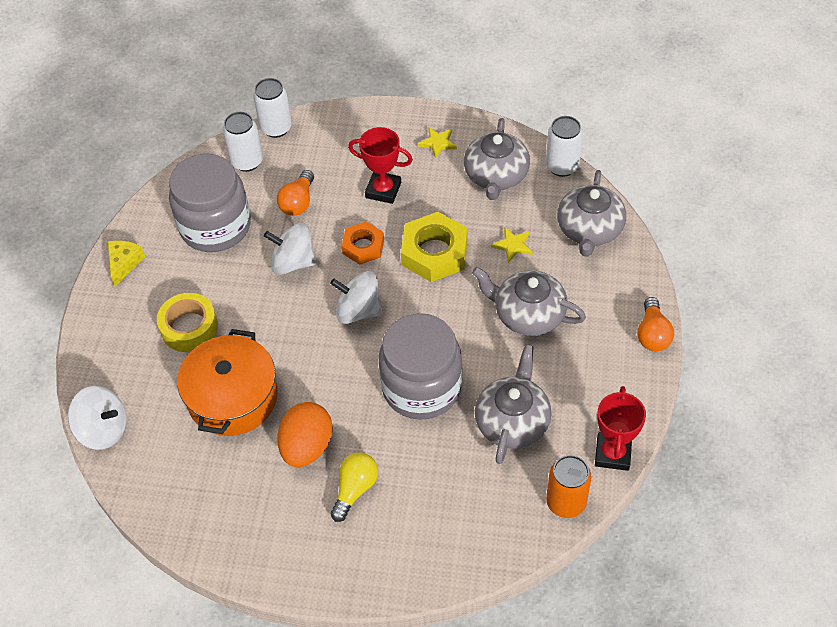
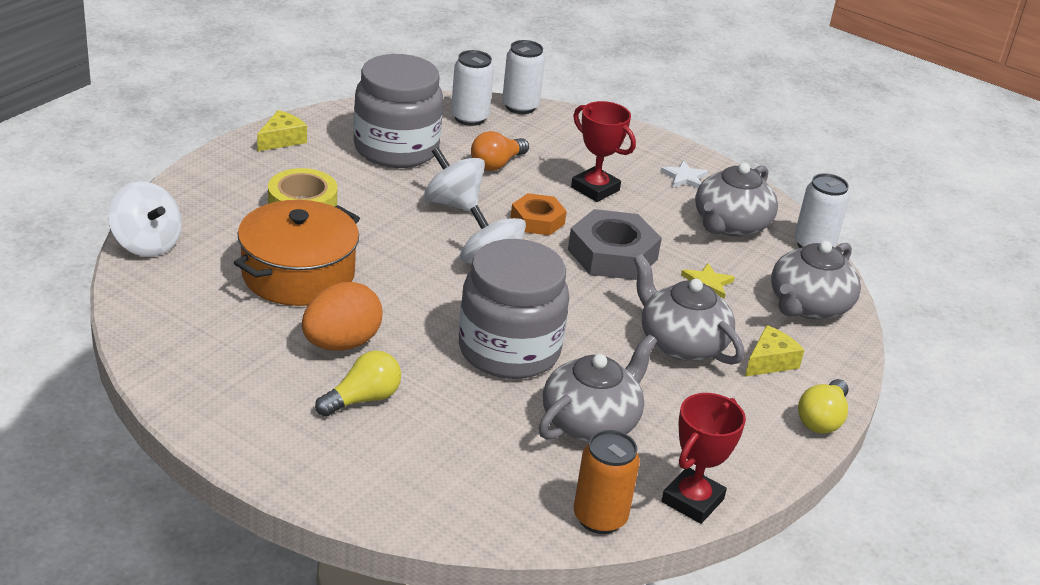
camera: 20 degrees right, 20 degrees down
(434, 252) = (612, 254): yellow nut -> grey nut
(438, 143) = (684, 178): yellow star -> white star
(593, 299) = (770, 361): none -> yellow cheese
(652, 334) = (822, 419): orange light bulb -> yellow light bulb

